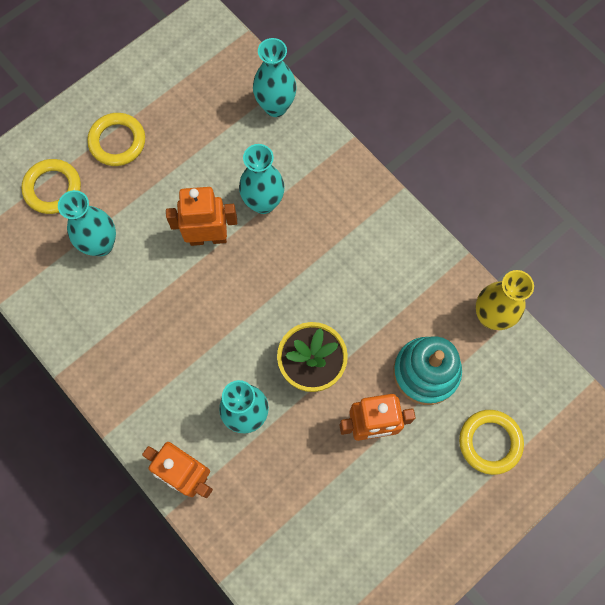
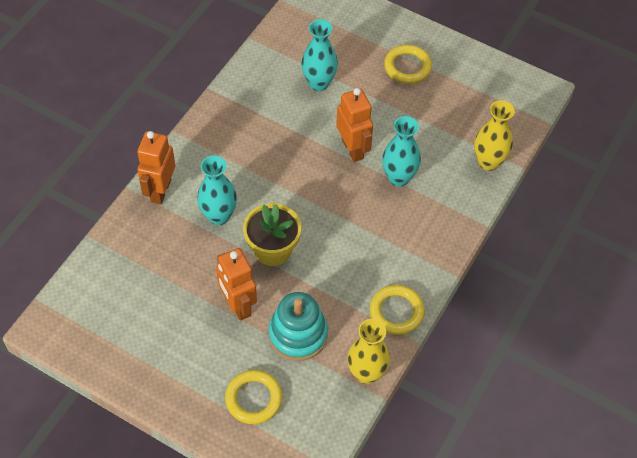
camera: 70 degrees right, 15 degrees down
(53, 188) = (351, 40): yellow ring -> yellow ring (396, 312)
(275, 106) = (488, 162): turquoise vase -> yellow vase

